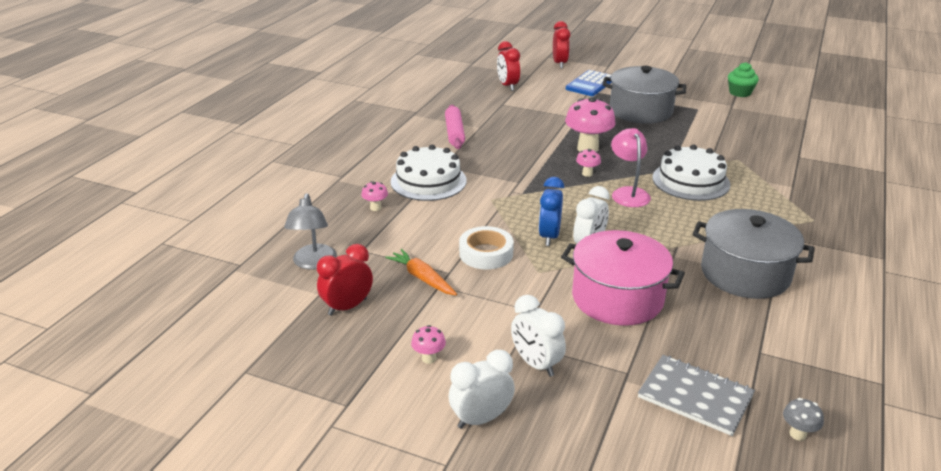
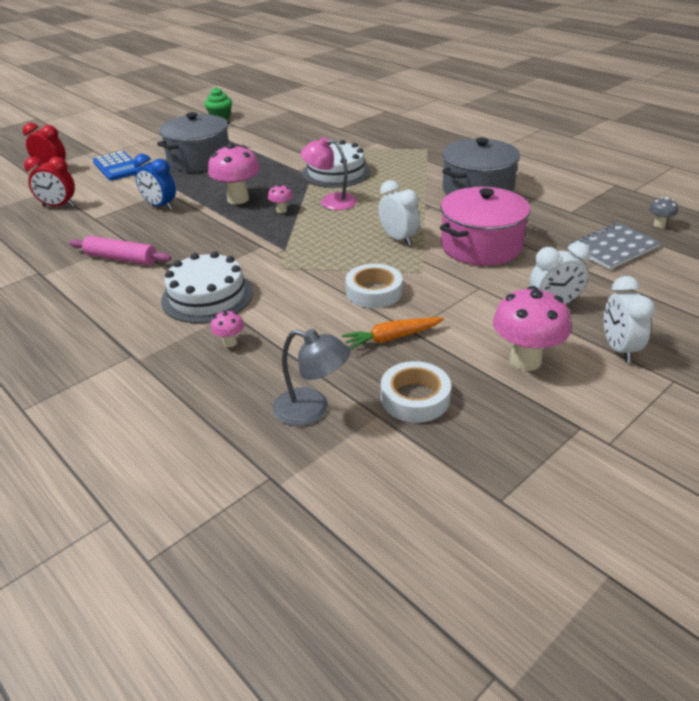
camera: 65 degrees left, 5 degrees up
(347, 307) = (415, 398): red clock -> white tape
(429, 358) = (525, 360): pink mushroom -> pink mushroom, size x2.12
(549, 236) = (369, 253): blue clock -> blue clock (160, 206)

